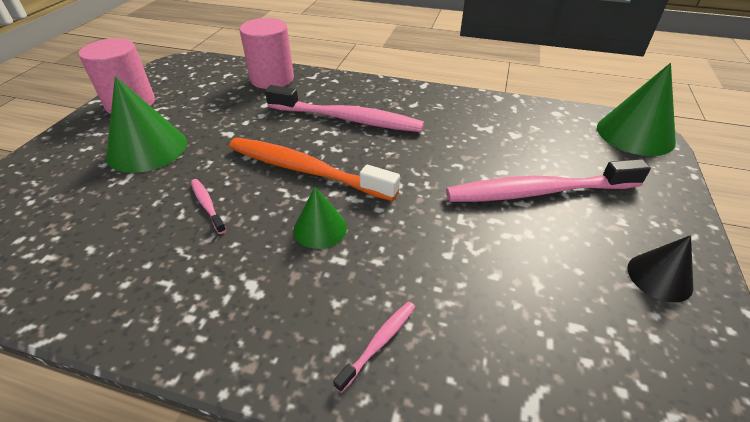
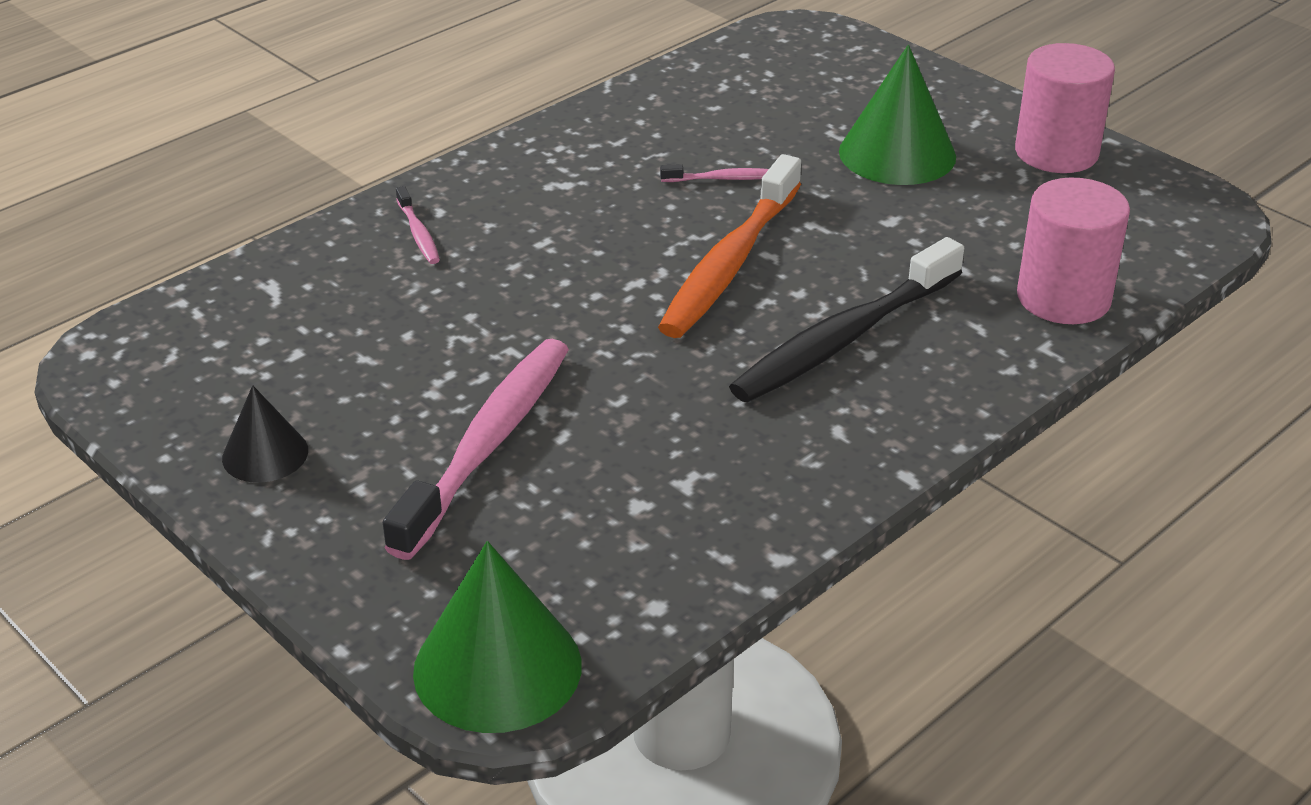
camera: 120 degrees right, 5 degrees down
(306, 170) = (731, 262): orange toothbrush -> orange toothbrush turned 150 degrees clockwise
(320, 228) = (604, 243): green cone -> none
(346, 119) = (845, 337): pink toothbrush -> black toothbrush

